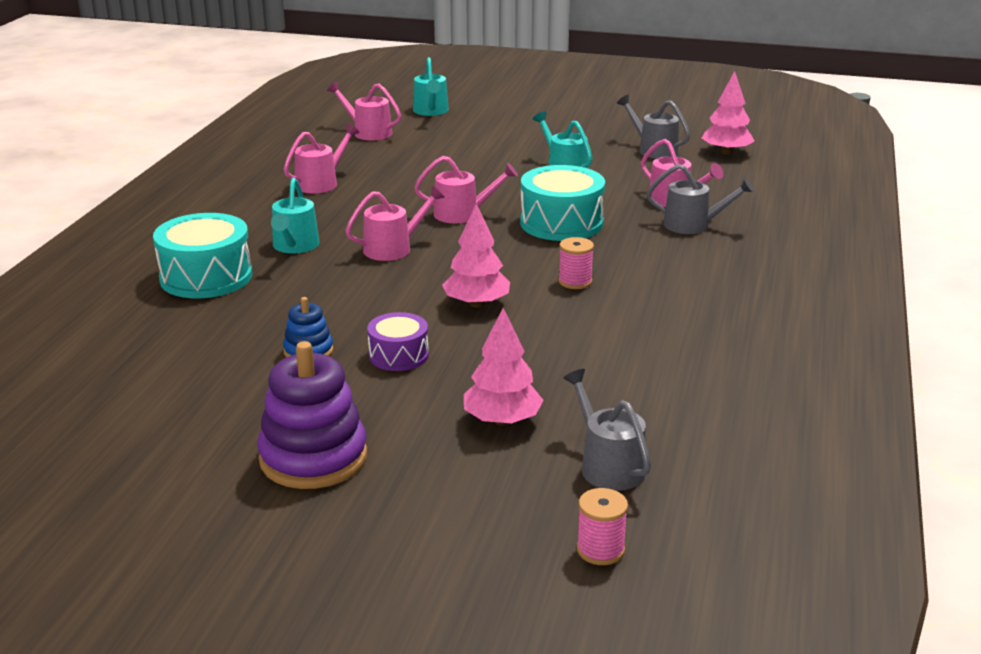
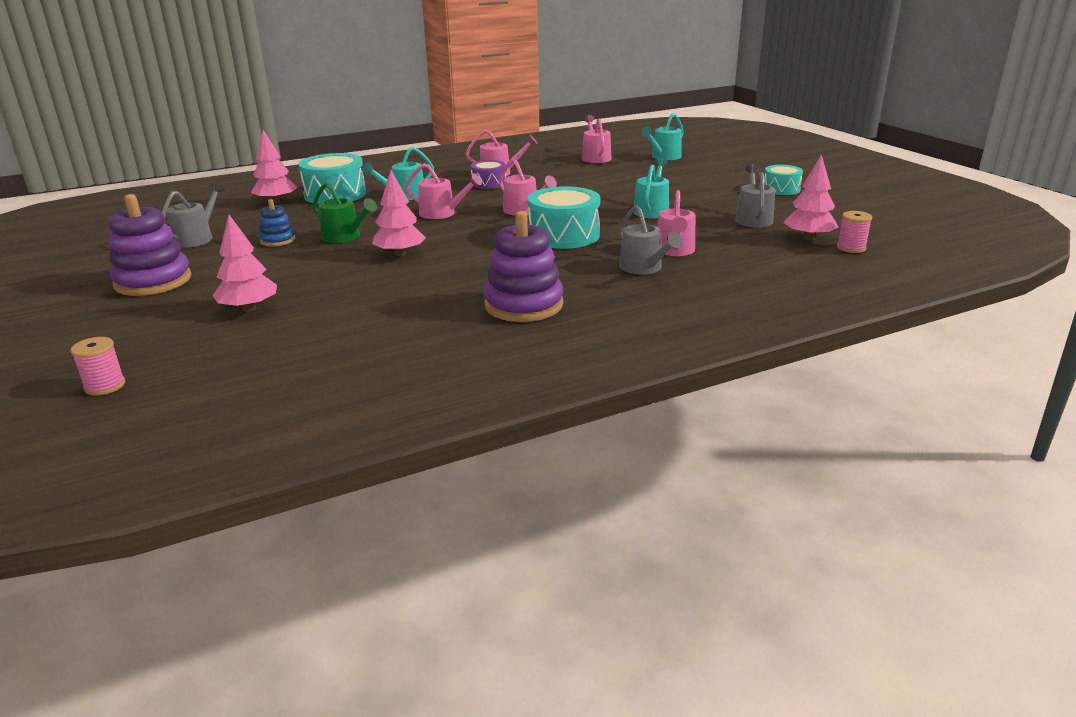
camera: 50 degrees right, 0 degrees up
(157, 315) = (276, 202): none -> pink tree
(371, 314) = (344, 237): none -> green watering can
(398, 355) = (301, 259): purple drum -> purple drum (489, 183)
(575, 282) = (478, 266): pink spool -> pink spool (851, 248)
(606, 114) = (781, 189): none -> turquoise drum
(608, 465) = (221, 355): grey watering can -> grey watering can (197, 238)
(698, 295) = (524, 305): none -> purple stacking toy

